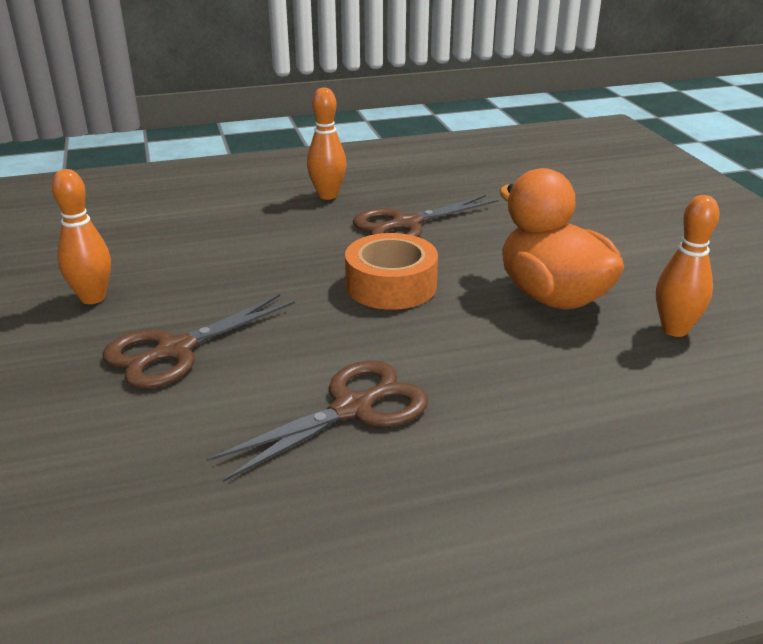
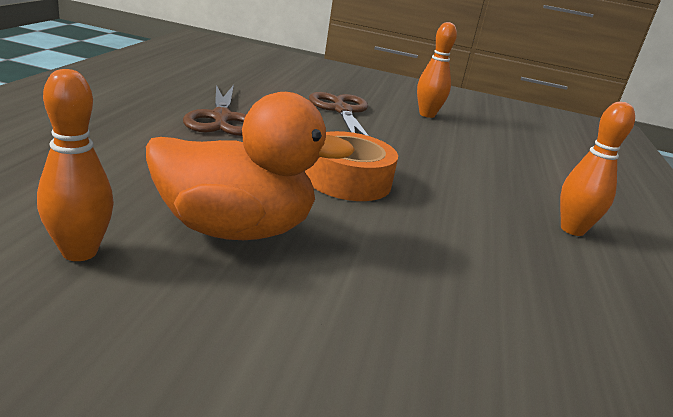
camera: 115 degrees right, 5 degrees down
(405, 224) = (468, 236): brown scissors -> none

